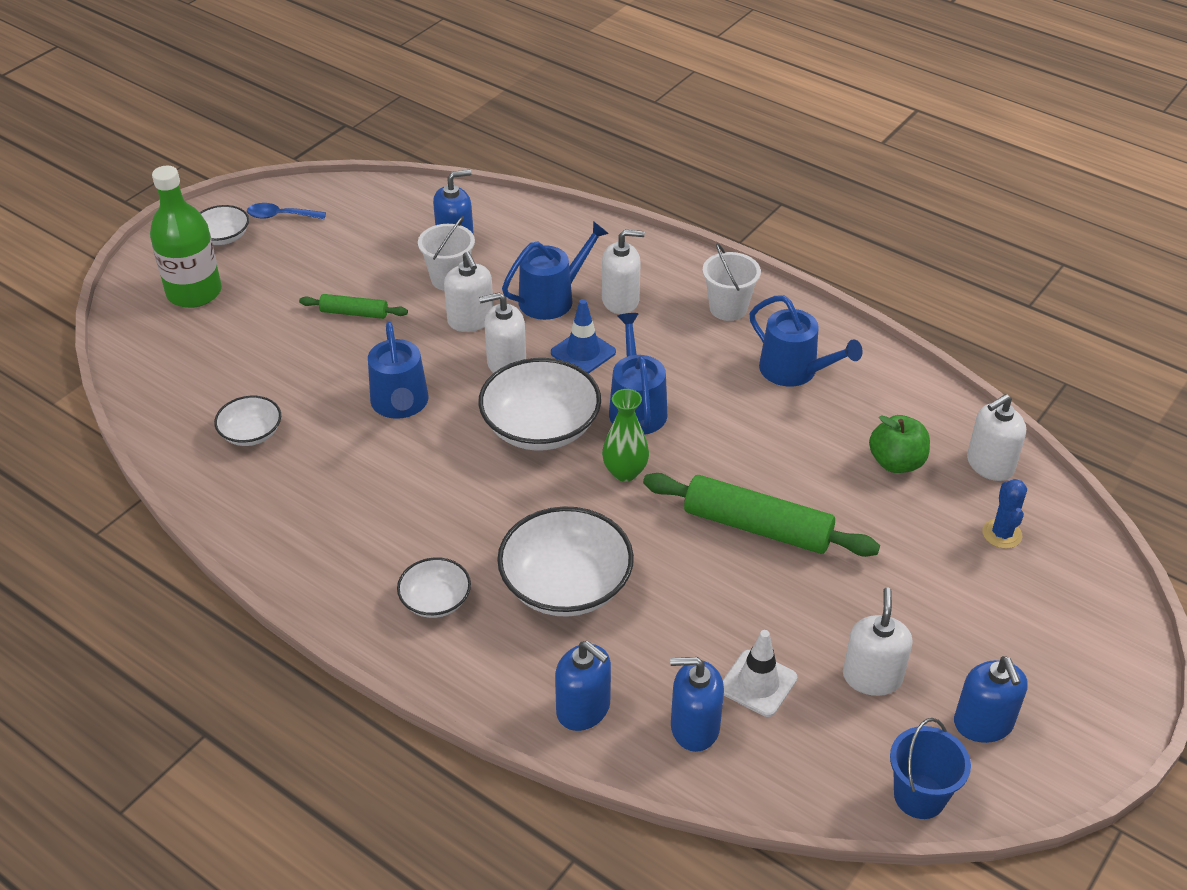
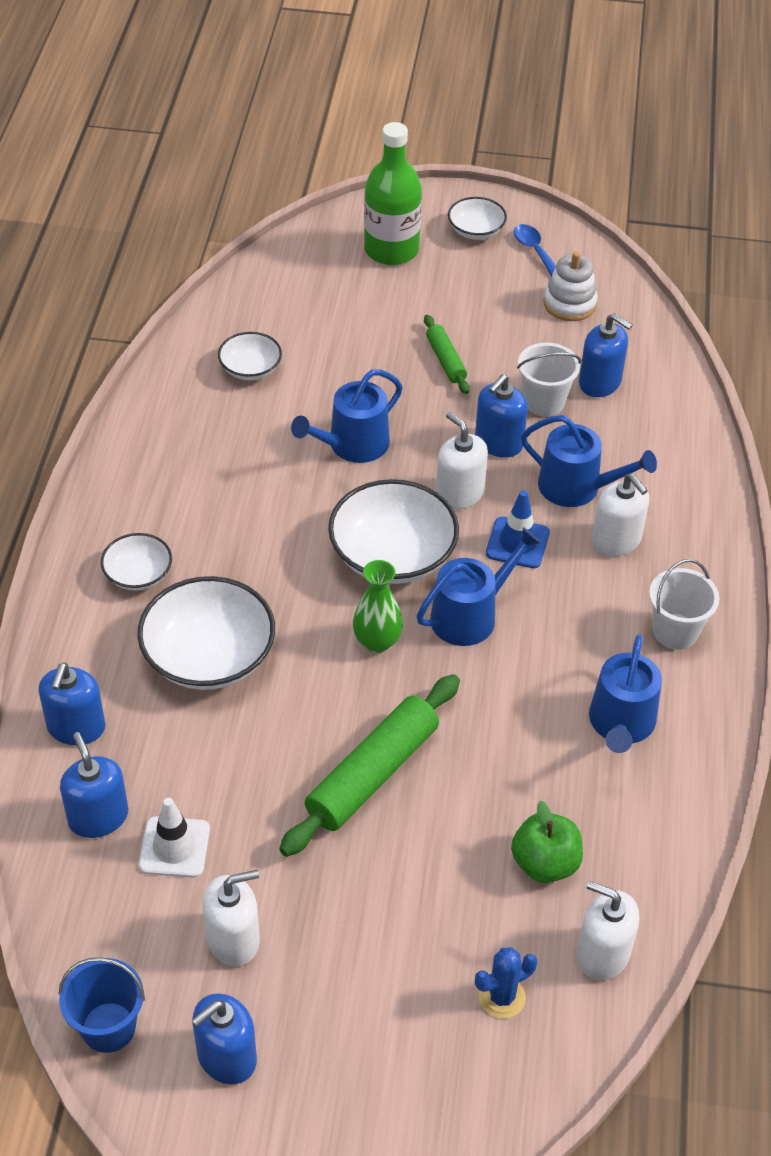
camera: 60 degrees right, 5 degrees up
(357, 222) = (569, 304): none -> white stacking toy
(471, 320) = (498, 442): white soap dispenser -> blue soap dispenser
(757, 527) = (373, 774): green rolling pin -> green rolling pin turned 45 degrees clockwise

